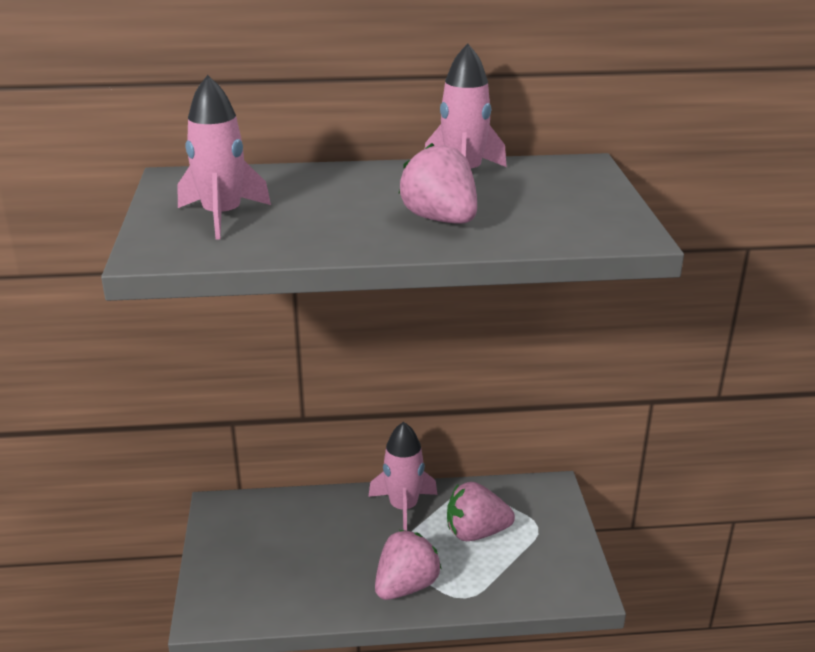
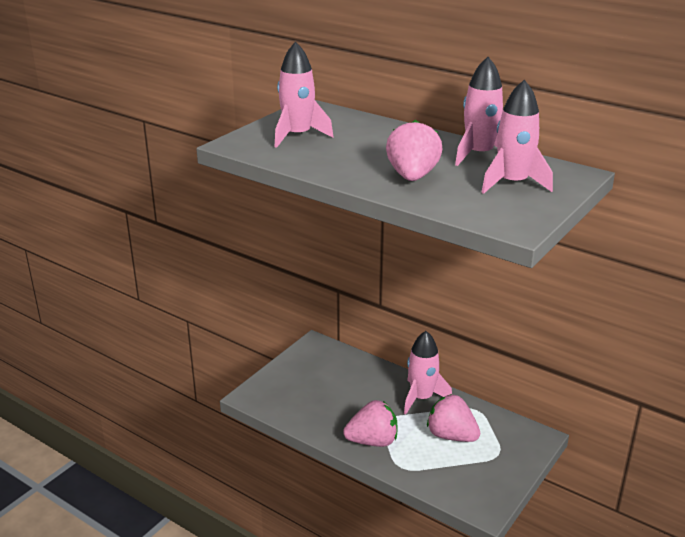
camera: 40 degrees right, 0 degrees up
(548, 193) = (513, 183): none -> pink rocket

